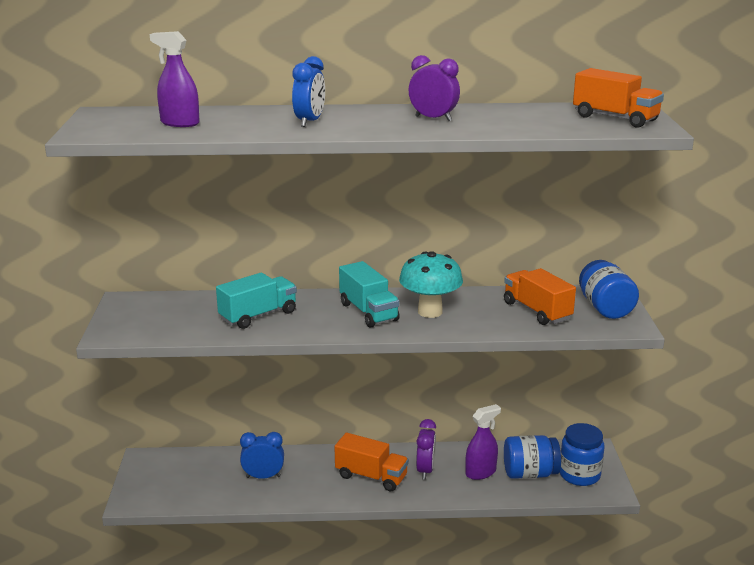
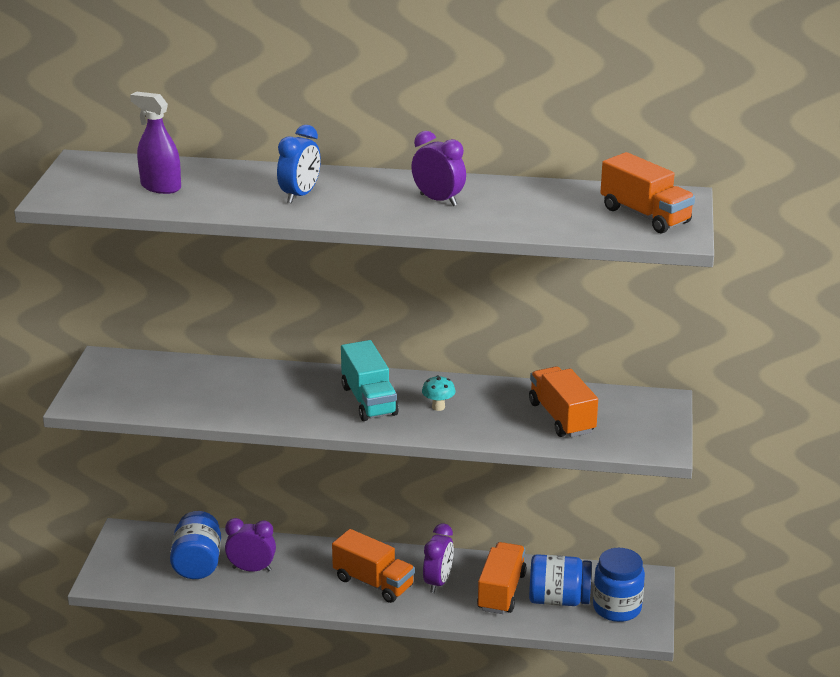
camera: 10 degrees right, 5 degrees up
(258, 316) = (245, 394): turquoise truck -> none
(263, 477) = (251, 569): blue clock -> purple clock
(430, 312) = (438, 407): turquoise mushroom -> turquoise mushroom, size x0.46
(480, 472) = (501, 592): purple spray bottle -> orange truck
(605, 308) = (644, 421): blue jar -> blue jar (197, 563)

